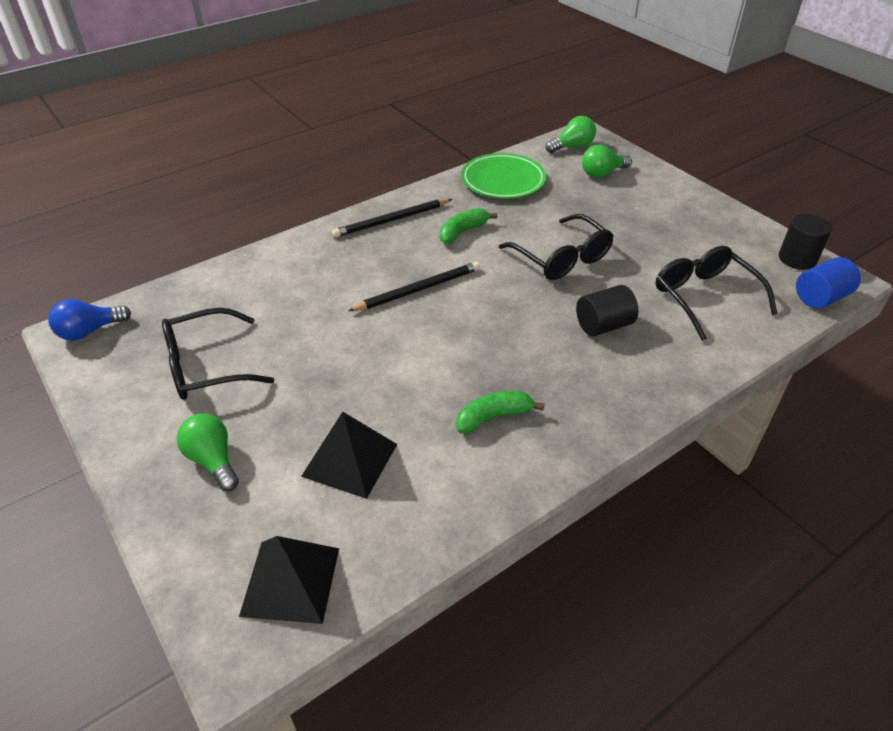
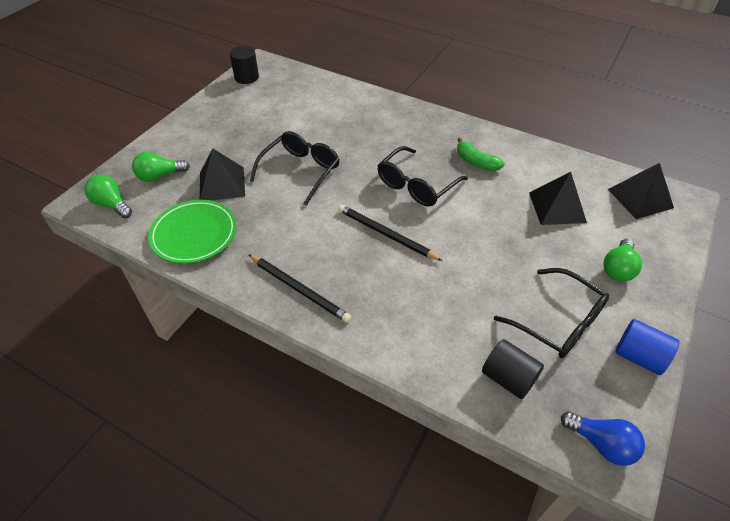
camera: 115 degrees left, 5 degrees up
(462, 232) = (293, 234): green banana -> none
(569, 205) = (222, 184): none -> black pyramid
(602, 173) = (160, 176): green light bulb -> green light bulb turned 120 degrees clockwise
(603, 325) = (364, 138): black cylinder -> black cylinder (508, 378)
(704, 297) = (309, 105): black glasses -> black glasses (416, 185)
(820, 298) = (284, 68): blue cylinder -> blue cylinder (639, 356)

